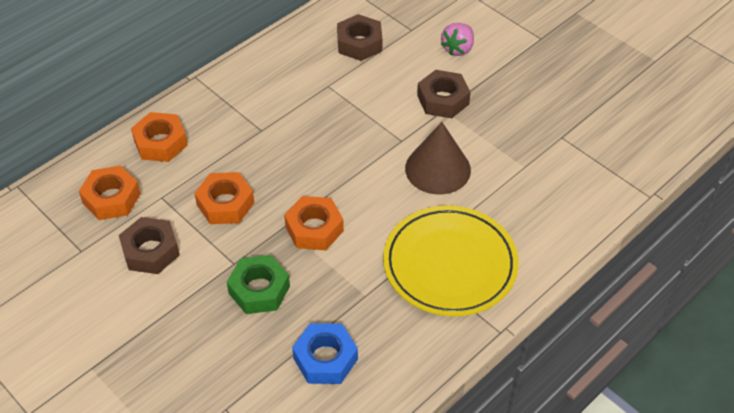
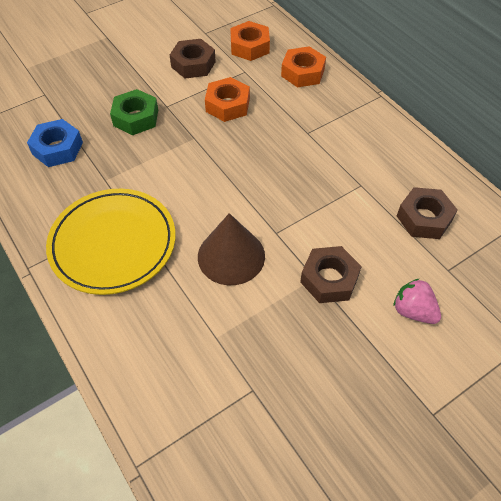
camera: 100 degrees right, 5 degrees up
(314, 229) = (185, 155): orange nut -> none

